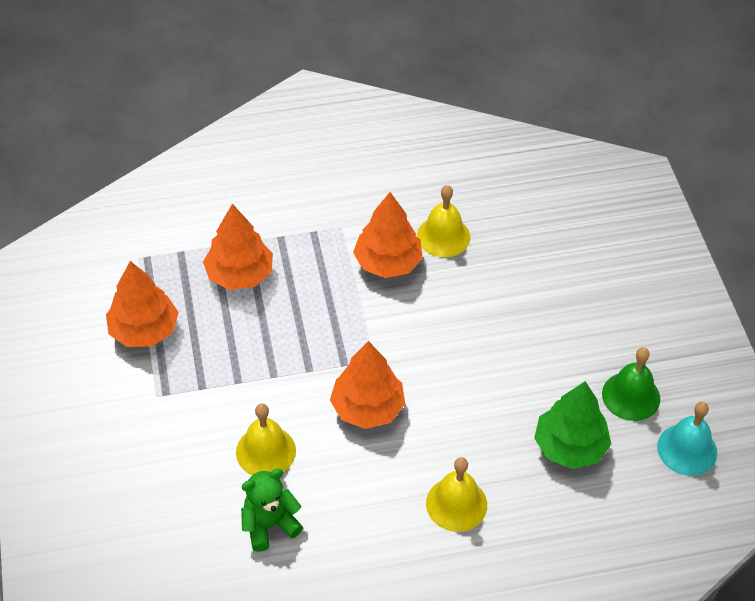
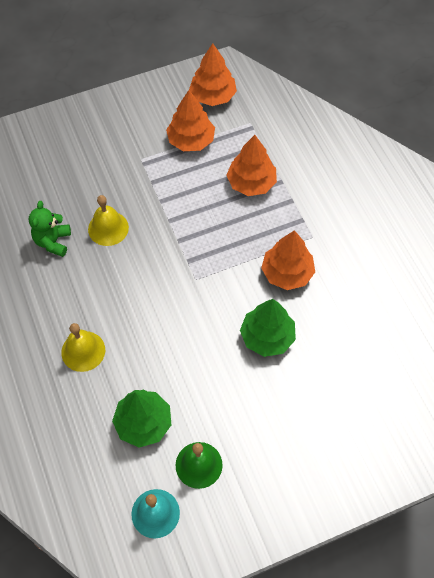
camera: 80 degrees right, 10 degrees up
(269, 525) = (53, 241): green teddy bear -> green teddy bear turned 135 degrees counterclockwise
(367, 408) = (153, 282): orange tree -> orange tree (213, 96)
(443, 236) = (324, 307): yellow bell -> none
(473, 299) = (267, 337): none -> green tree

